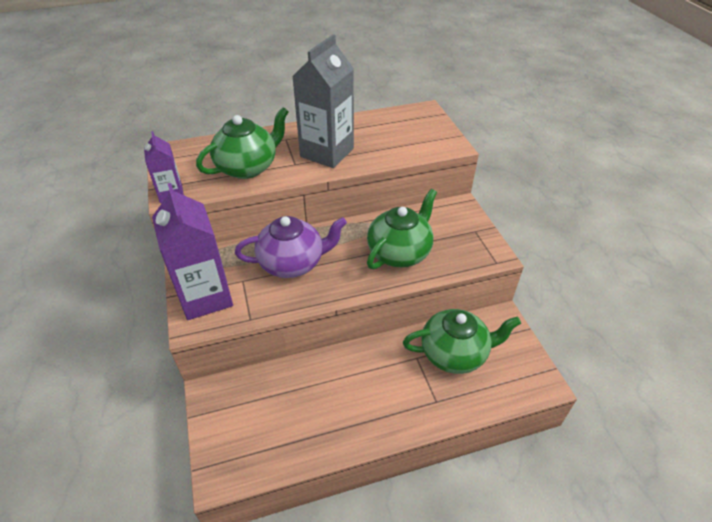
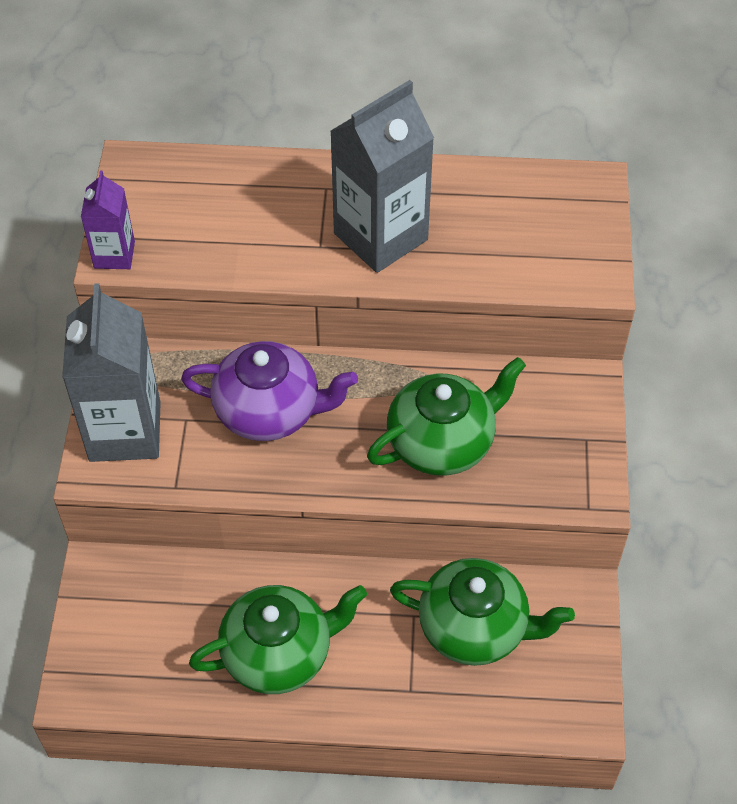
camera: 20 degrees right, 10 degrees up
(205, 297) = (125, 431): purple carton -> grey carton
(248, 167) = (244, 233): green teapot -> green teapot (279, 653)

